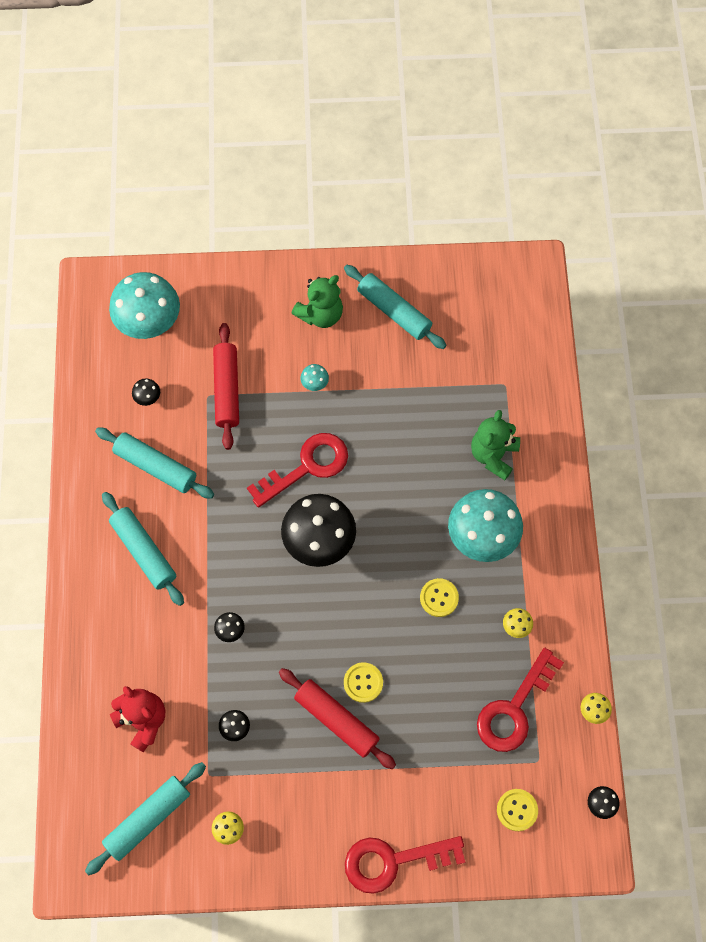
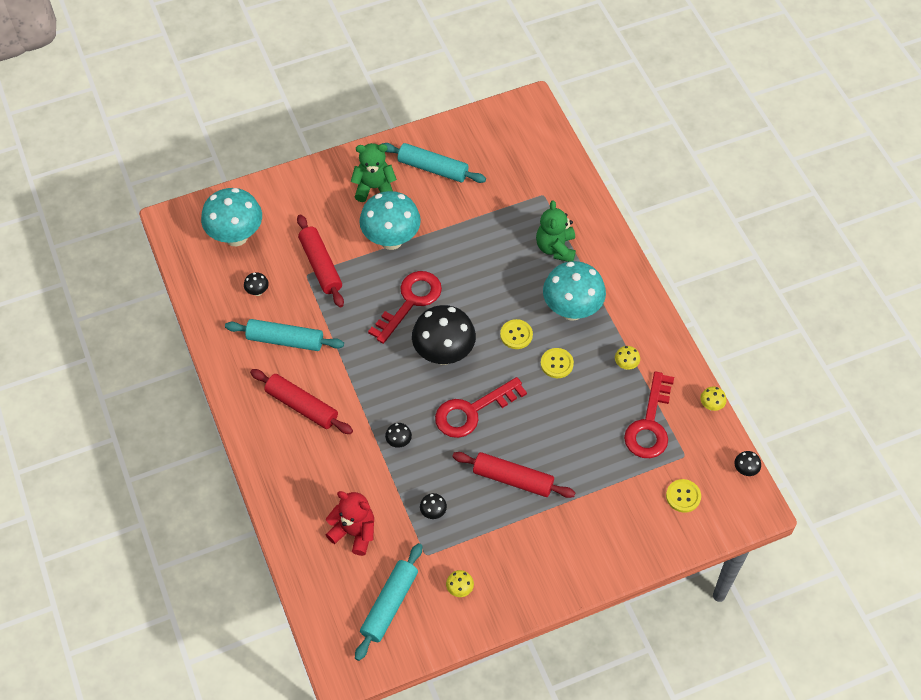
camera: 20 degrees left, 10 degrees down
(144, 551) = (302, 406): turquoise rolling pin -> red rolling pin
(315, 384) = (391, 240): turquoise mushroom -> turquoise mushroom, size x2.48
(320, 314) = (374, 188): green teddy bear -> green teddy bear turned 120 degrees counterclockwise
(363, 682) = (522, 445): yellow button -> yellow button (516, 335)
(393, 861) = (602, 567): red key -> red key (472, 411)

